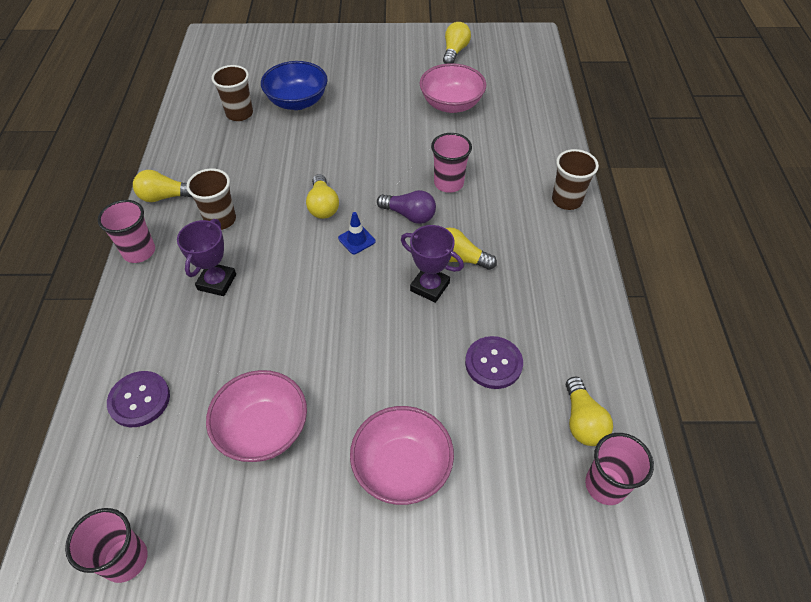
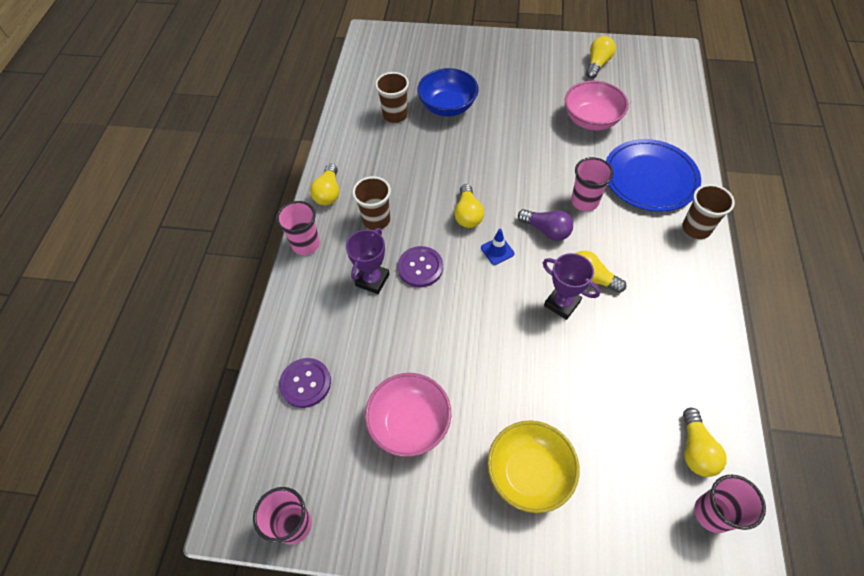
camera: 10 degrees right, 5 degrees up
(165, 197) = (328, 193): yellow light bulb -> yellow light bulb turned 90 degrees counterclockwise
(402, 467) = (529, 473): pink bowl -> yellow bowl
(493, 363) = (616, 384): purple button -> purple button (420, 267)
(515, 155) = (650, 178): none -> blue plate

